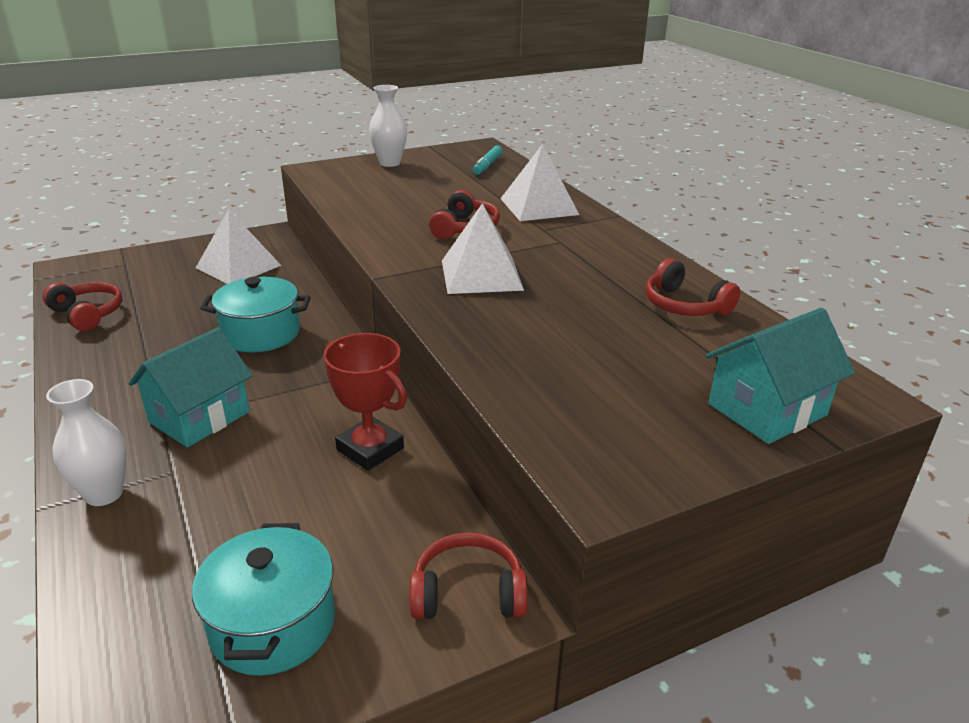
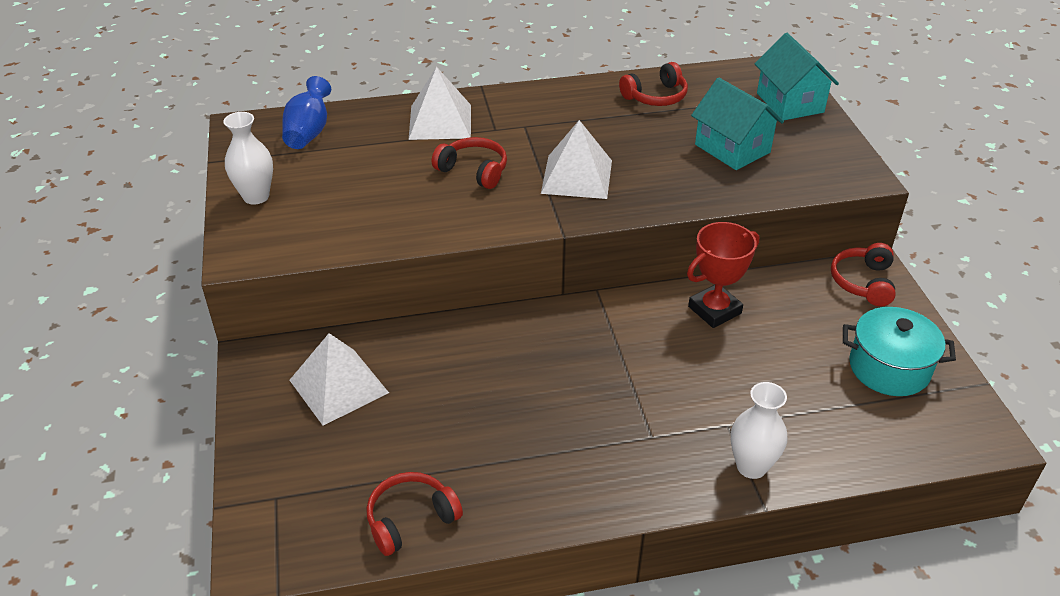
camera: 75 degrees left, 10 degrees up
(199, 417) = (651, 410): turquoise house -> turquoise house (732, 148)
(261, 334) = (511, 368): turquoise pot -> none
(487, 165) = (308, 132): turquoise marker -> blue vase

